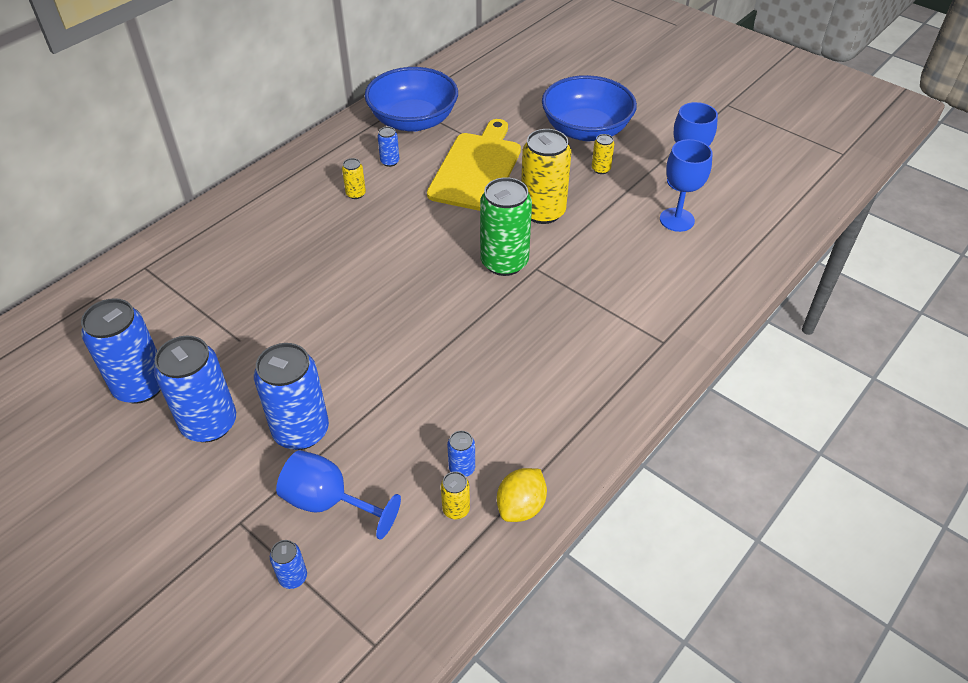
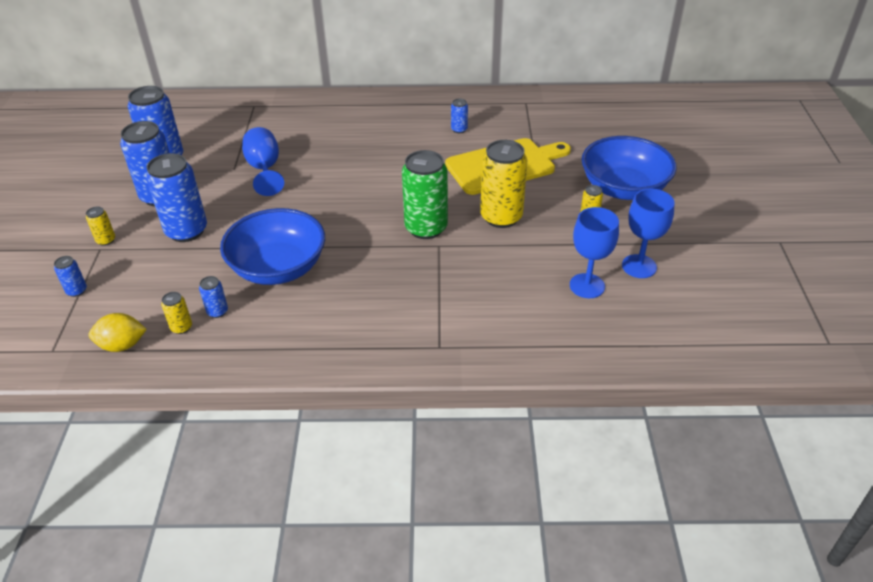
camera: 50 degrees right, 5 degrees down
(328, 502) = (142, 272): blue goblet -> blue goblet (264, 169)
(356, 194) = (410, 135): yellow can -> yellow can (106, 240)
(413, 120) = (514, 115): blue bowl -> blue bowl (278, 268)
(521, 506) = (209, 355): yellow lemon -> yellow lemon (122, 345)

